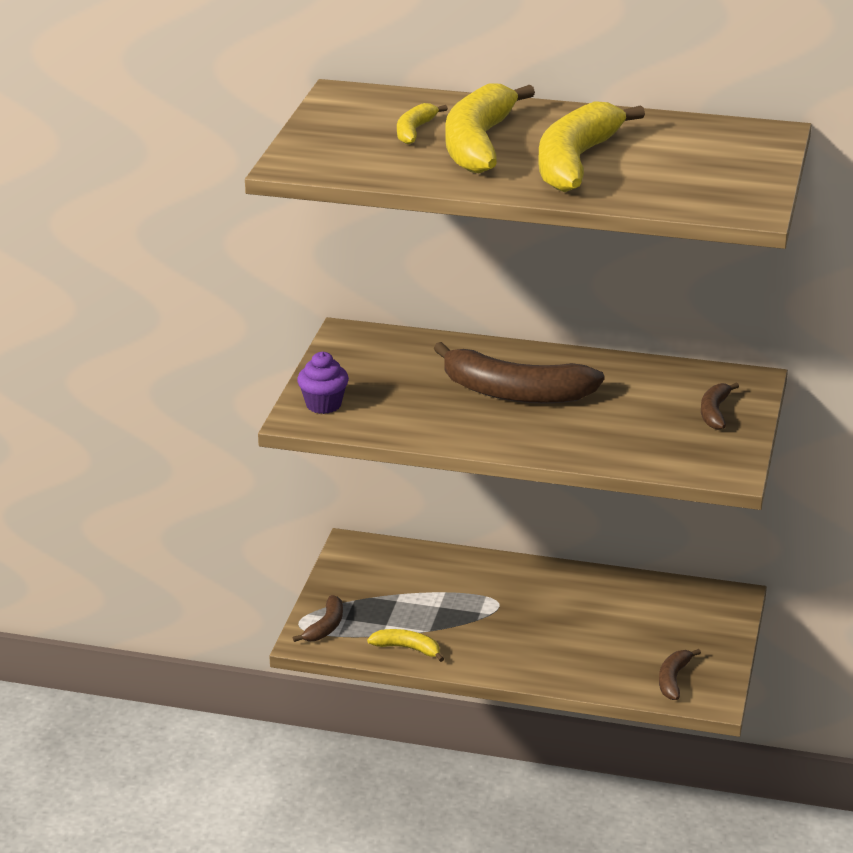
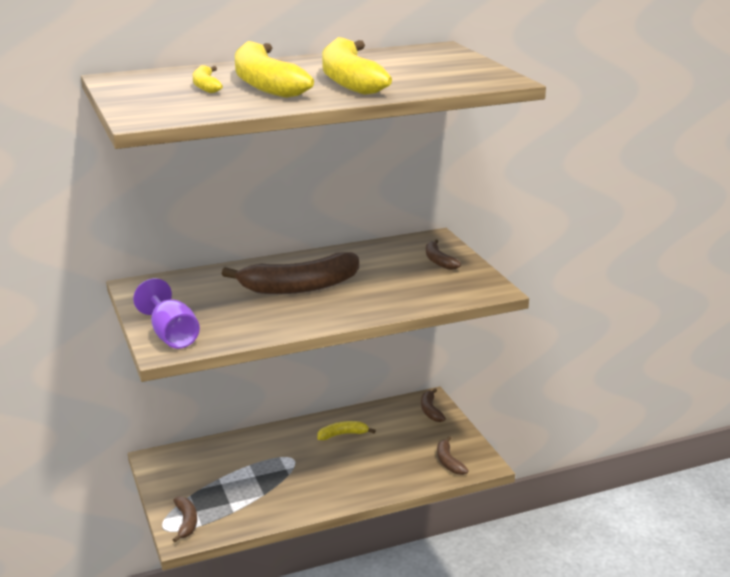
camera: 35 degrees left, 5 degrees down
(323, 405) = (171, 335): purple cupcake -> purple goblet
(407, 648) = (260, 513): yellow banana -> yellow banana (343, 434)
(719, 611) = (430, 410): none -> brown banana

